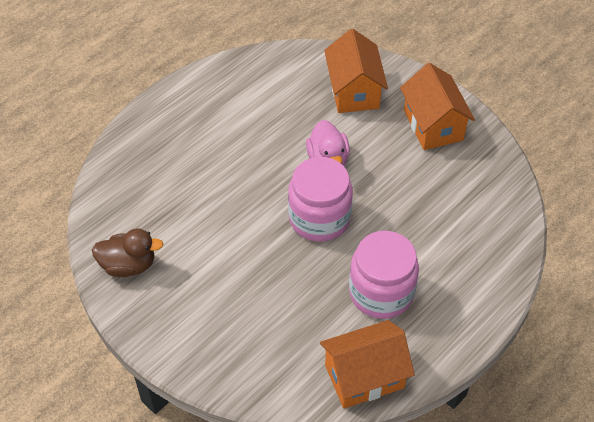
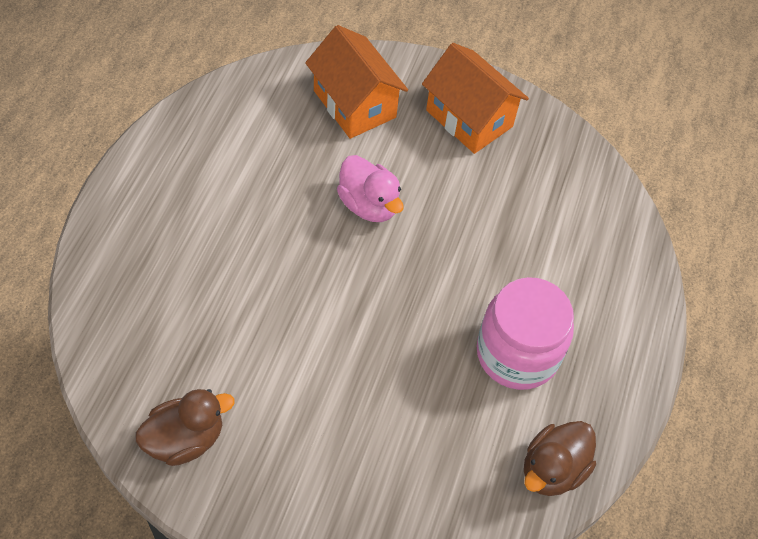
camera: 30 degrees left, 5 degrees up
(319, 218) = (396, 284): pink jar -> none
(364, 376) = (552, 469): orange house -> brown duck

